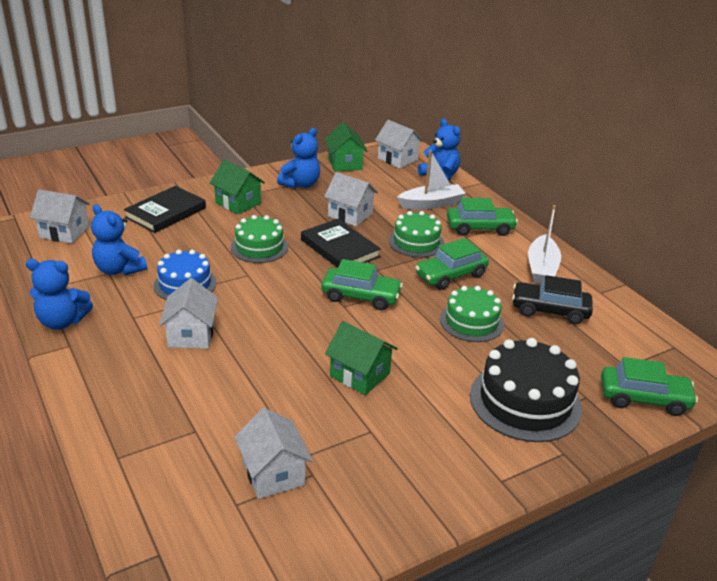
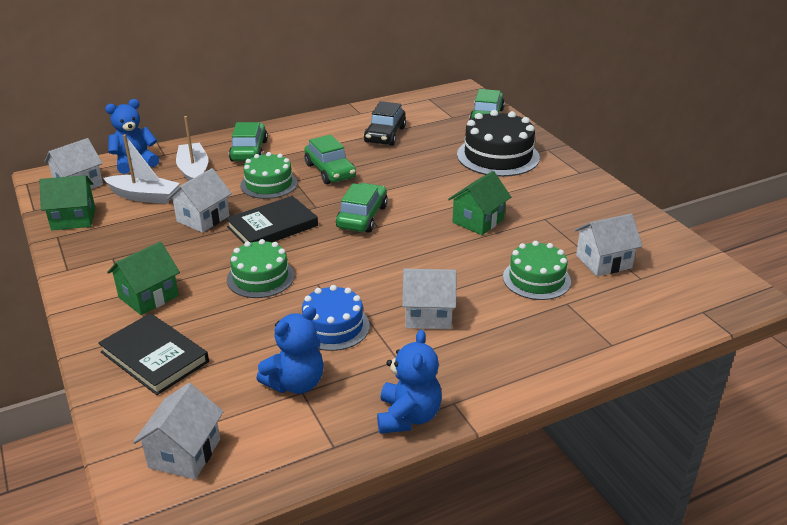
camera: 85 degrees left, 0 degrees up
(301, 184) = (115, 250): blue teddy bear -> none
(471, 322) = (401, 167): green cake -> green cake (536, 279)
(541, 268) = (322, 131): white boat -> white boat (144, 196)

